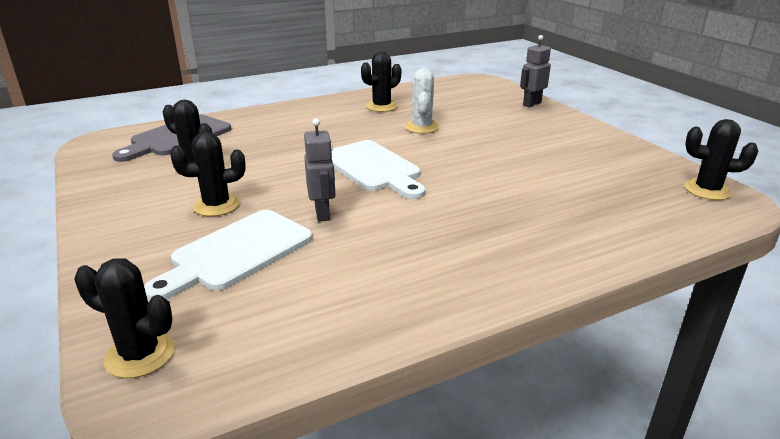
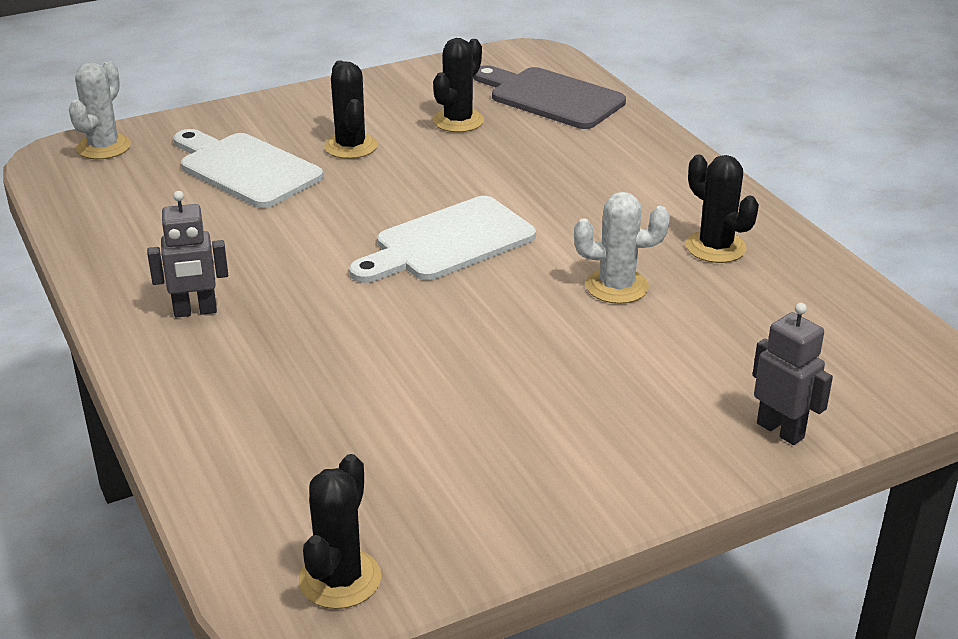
camera: 90 degrees right, 5 degrees up
(140, 355) = (104, 147): black cactus -> white cactus
(323, 213) = (319, 211): grey robot -> grey robot (195, 311)

